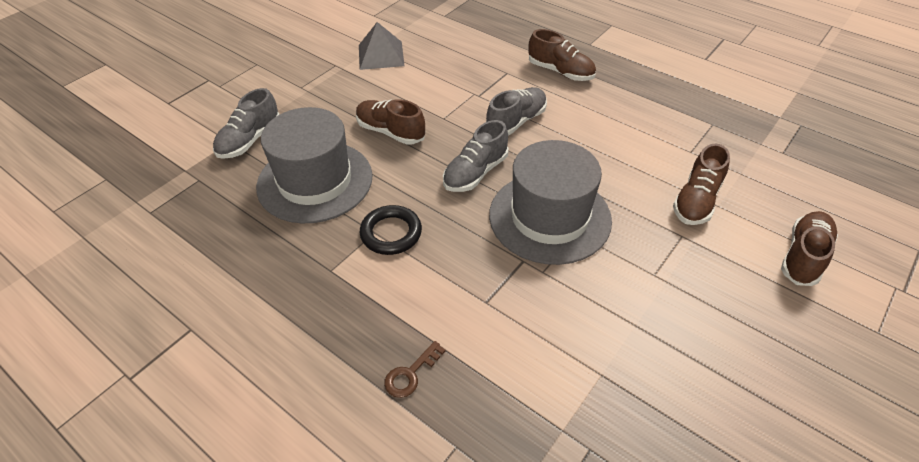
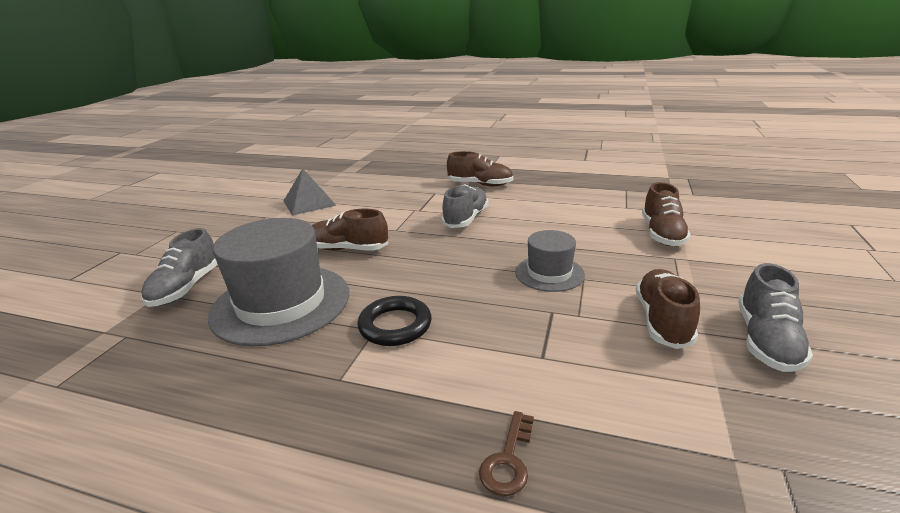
camera: 20 degrees left, 20 degrees down
(475, 173) = (453, 259): grey shoe -> grey shoe (766, 341)
(549, 217) = (549, 273): grey hat -> grey hat, size x0.54
(803, 256) = (780, 247): brown shoe -> brown shoe (662, 320)

